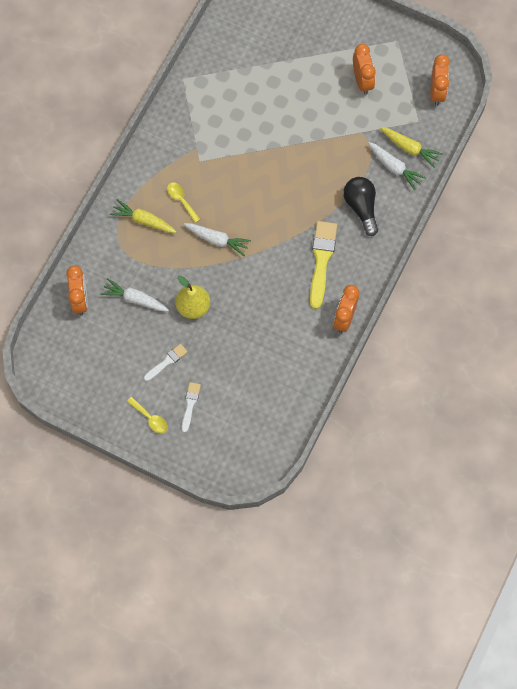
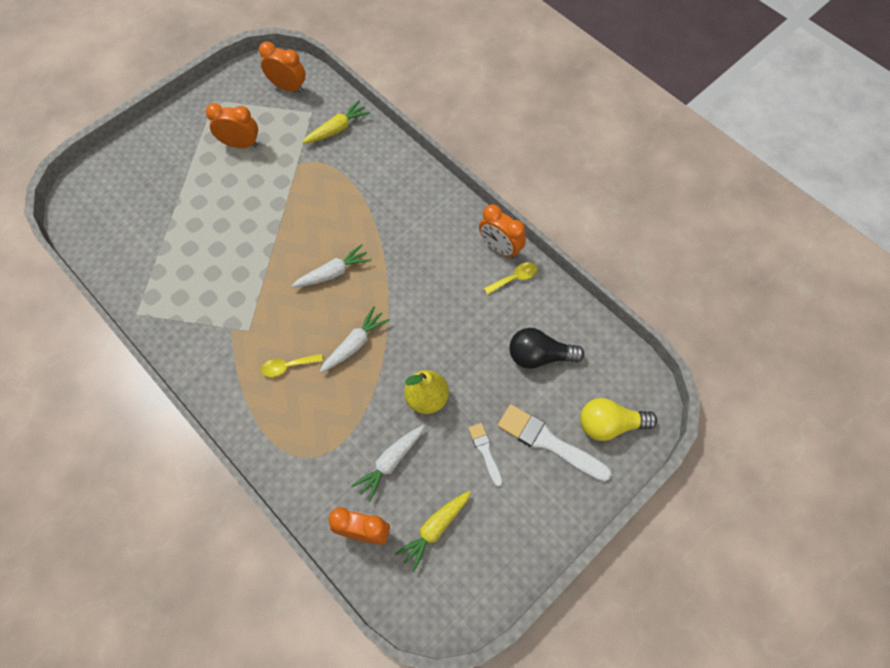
camera: 70 degrees left, 5 degrees down
(143, 220) = (293, 418): yellow carrot -> yellow carrot (435, 529)
(150, 418) = (551, 495): yellow spoon -> yellow spoon (514, 278)
(190, 404) = (548, 442): white brush -> white brush, size x1.85
(221, 445) = (609, 424): none -> yellow light bulb
(321, 260) = (425, 247): yellow brush -> none
(361, 207) = (381, 191): black light bulb -> black light bulb (539, 356)
(394, 168) = (351, 148): white carrot -> white carrot (333, 273)

